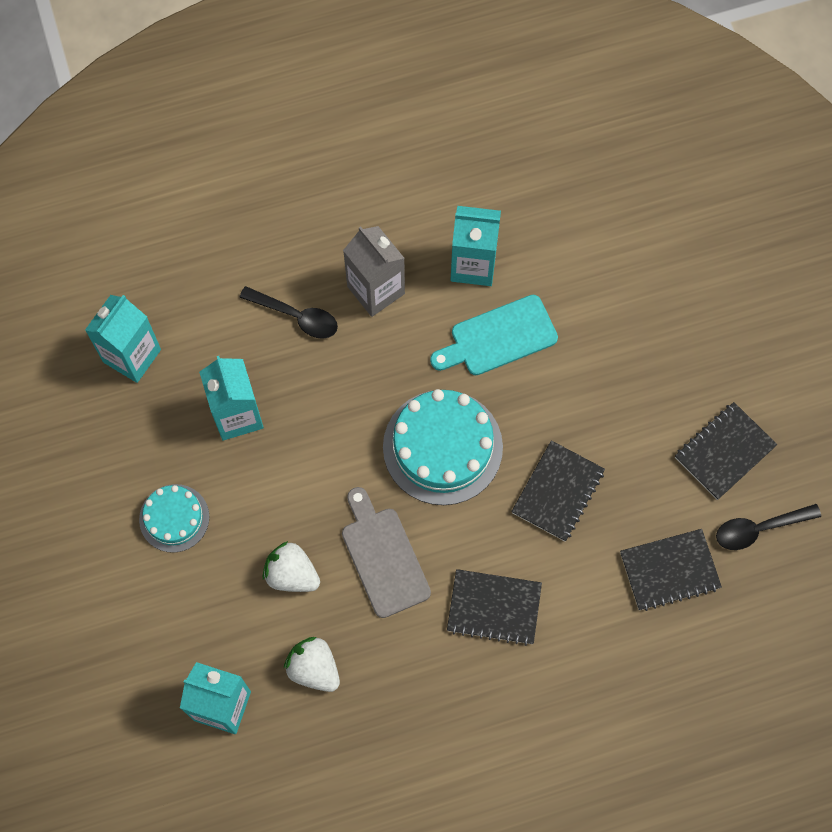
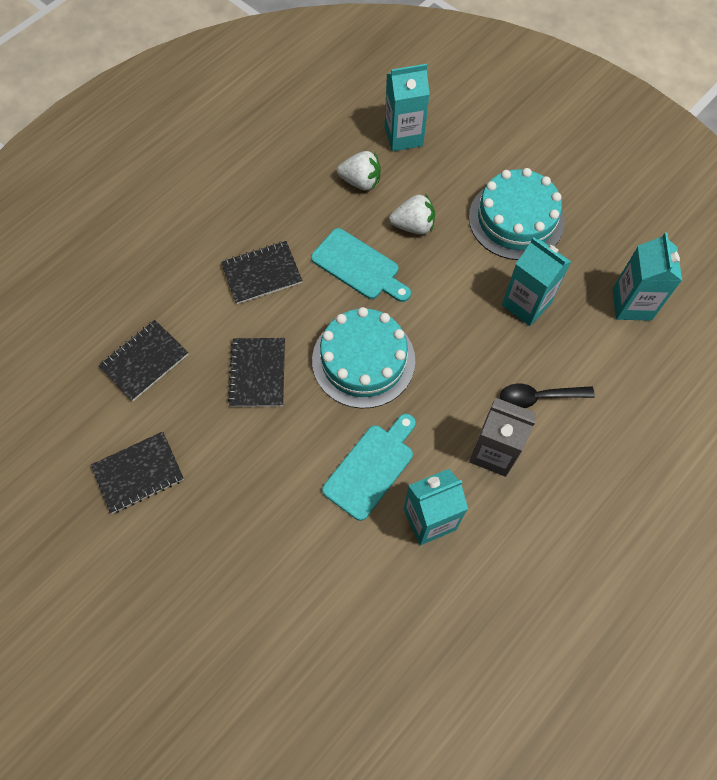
camera: 150 degrees right, 5 degrees down
(174, 518) = (516, 219): turquoise cake -> turquoise cake, size x1.74
(383, 557) = (358, 266): grey cutting board -> turquoise cutting board
(724, 451) = (138, 473): black notebook -> black notebook turned 45 degrees clockwise
(759, 529) = (86, 427): black spoon -> none

